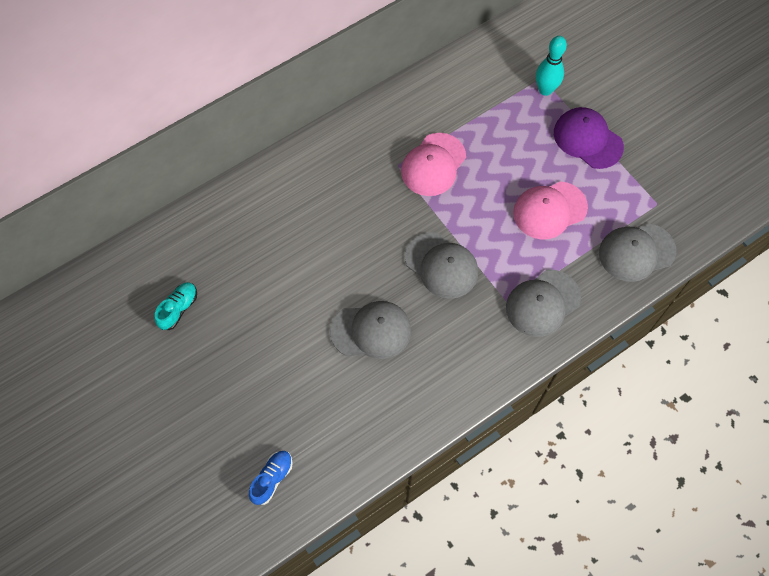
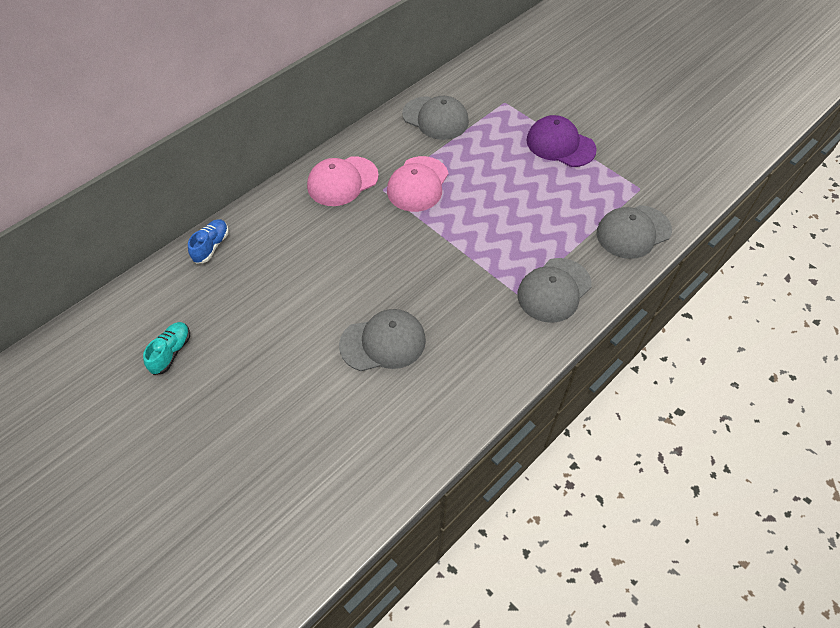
camera: 10 degrees left, 10 degrees down
(272, 479) = (297, 514): blue shoe -> blue shoe (211, 246)
(441, 265) = (444, 271): grey cap -> grey cap (435, 118)
(545, 90) = (510, 110): turquoise bowling pin -> none
(549, 210) = (540, 208): pink cap -> pink cap (342, 181)

